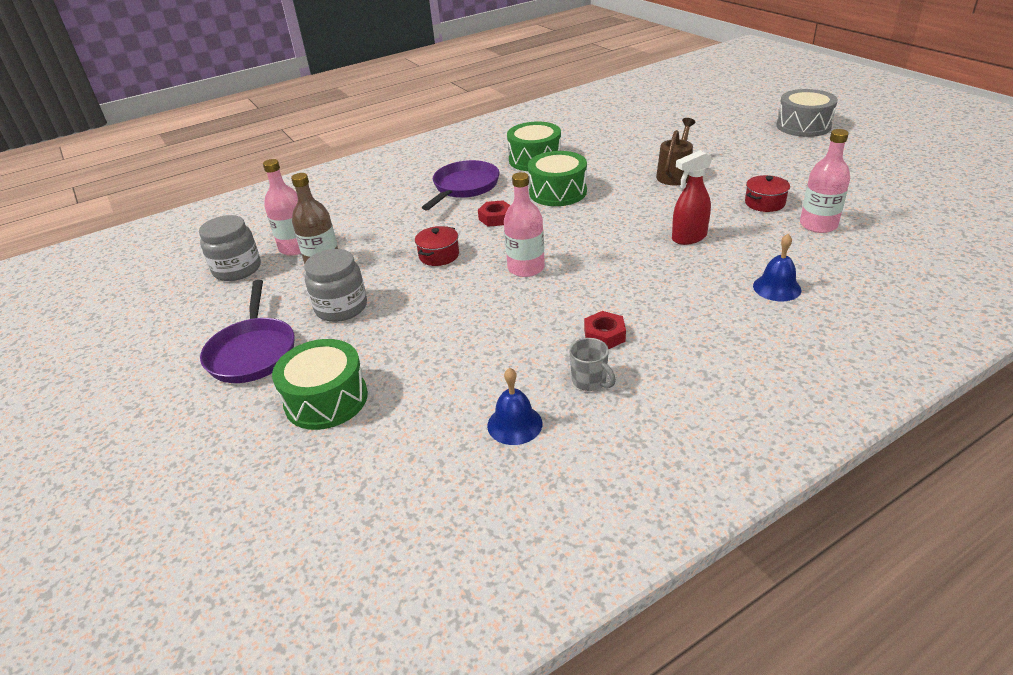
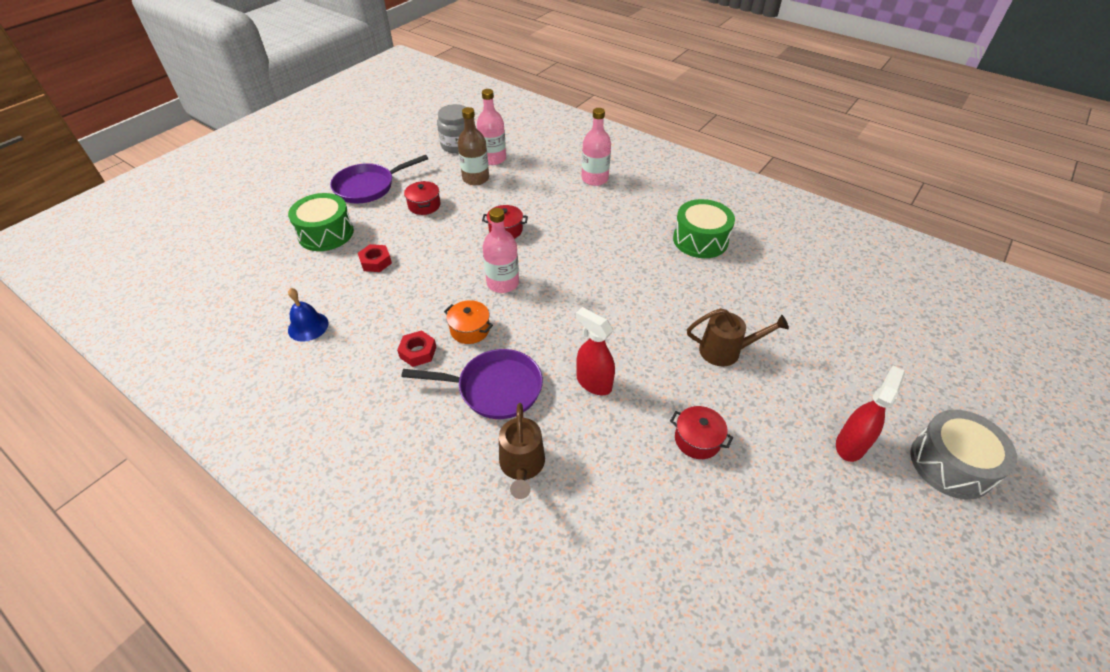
camera: 65 degrees right, 10 degrees up
(341, 307) = (424, 205): grey jar -> red pot
(464, 187) = (622, 211): purple pan -> purple pan (494, 388)
(496, 218) = (576, 244): red nut -> red nut (376, 262)
(558, 192) = (641, 271): green drum -> none
(586, 297) = (470, 329): none -> orange pot
(590, 381) = (358, 356): grey mug -> none
(777, 288) = (522, 466): blue bell -> brown watering can
(781, 151) = (850, 445): none -> red spray bottle
(818, 225) = (667, 497): pink bottle -> pink bottle (594, 179)

